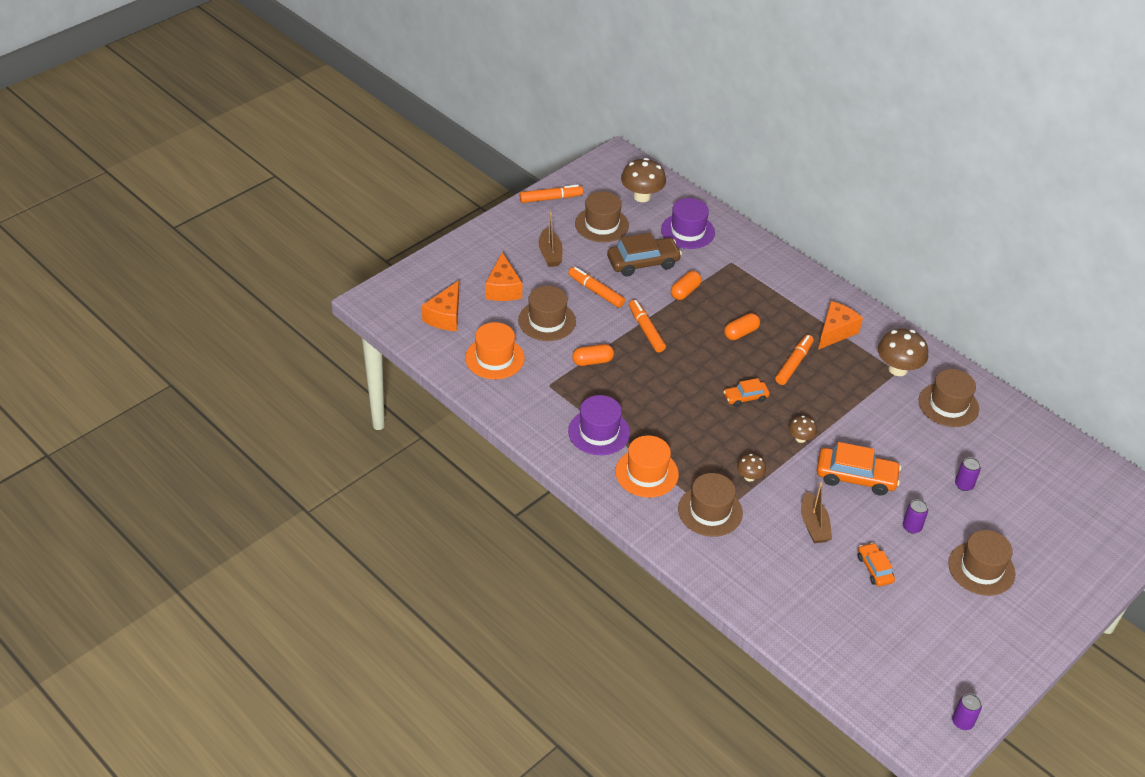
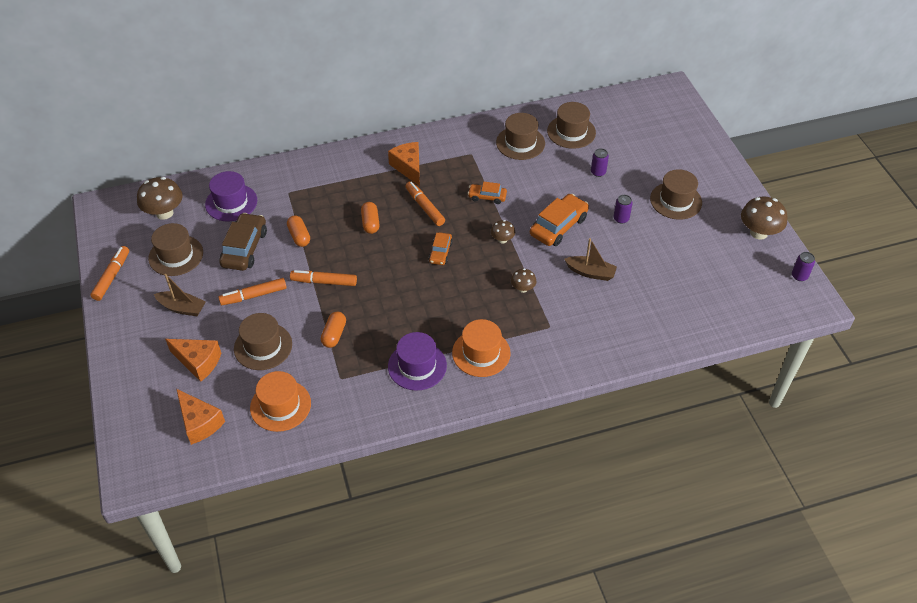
camera: 60 degrees left, 5 degrees up
(710, 511) = (543, 329): brown hat -> brown hat (571, 132)
(874, 569) = (648, 258): orange car -> orange car (487, 197)
(898, 369) = (469, 152): brown mushroom -> brown mushroom (758, 233)

